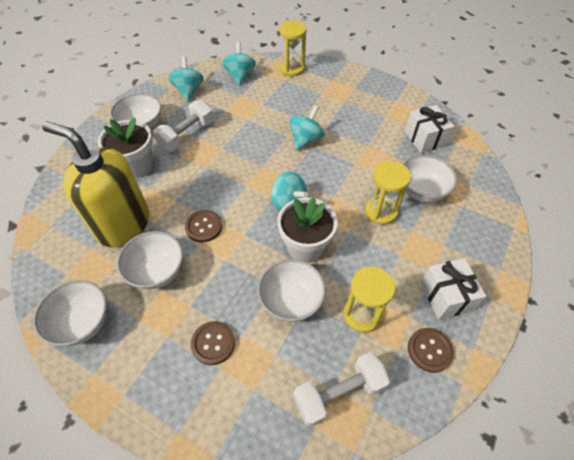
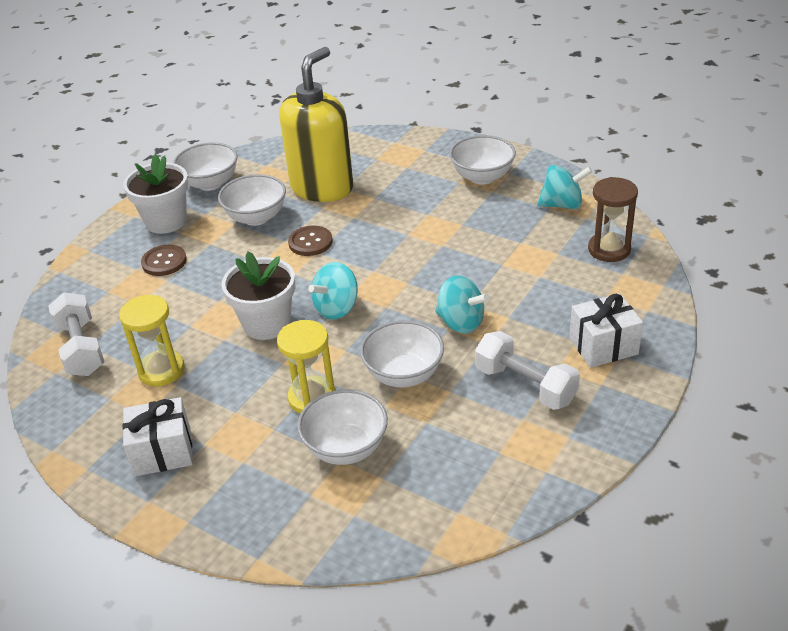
camera: 95 degrees right, 15 degrees down
(136, 166) = (411, 183): white flower pot -> white flower pot (166, 221)
(186, 135) = (466, 213): white dumbbell -> white dumbbell (525, 385)
(240, 75) = (609, 249): turquoise spinning top -> brown hourglass
(291, 301) = (195, 313): white bowl -> white bowl (404, 374)
(292, 69) = (641, 305): yellow hourglass -> none
(425, 139) = (467, 468): white gift -> white gift (603, 346)
(429, 350) = (99, 426): brown button -> none

